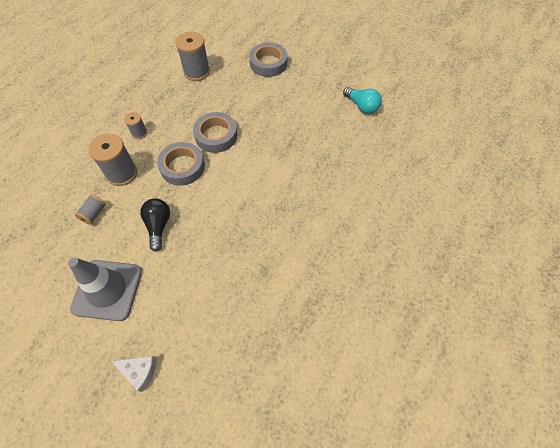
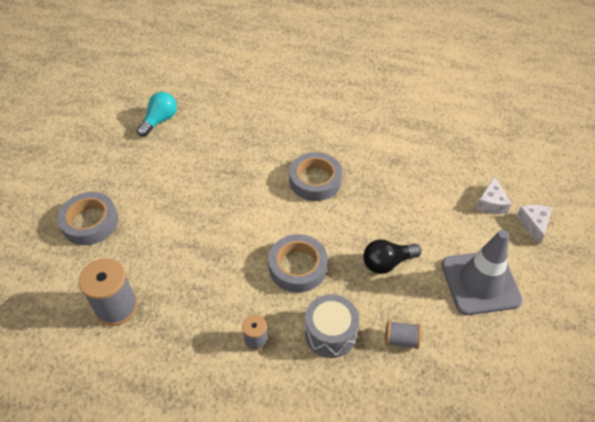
camera: 105 degrees left, 10 degrees down
(122, 173) = (330, 333): grey spool -> grey drum
(181, 341) = (491, 203): none -> white cheese
(216, 136) = (238, 246): grey tape -> grey tape (315, 180)

